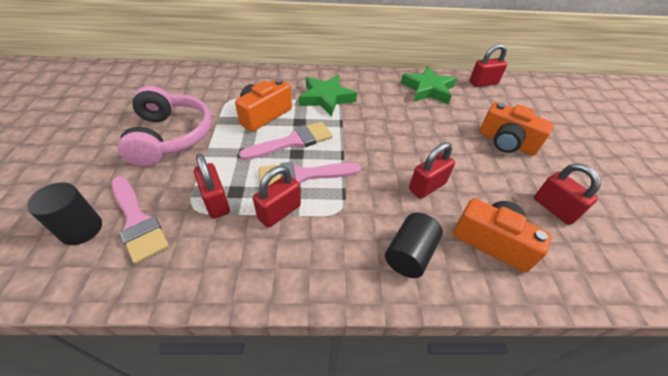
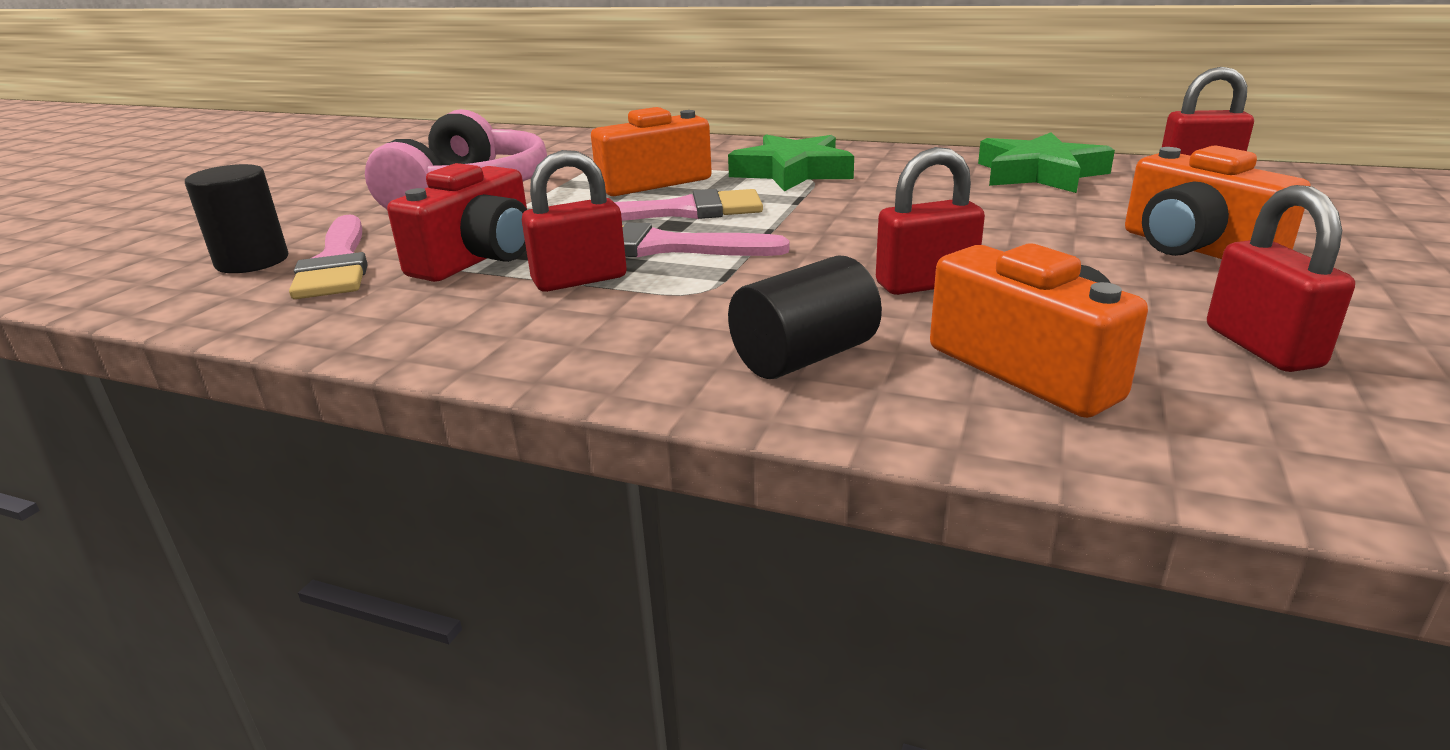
camera: 25 degrees right, 20 degrees down
(216, 202) = (478, 258): red padlock -> red camera

